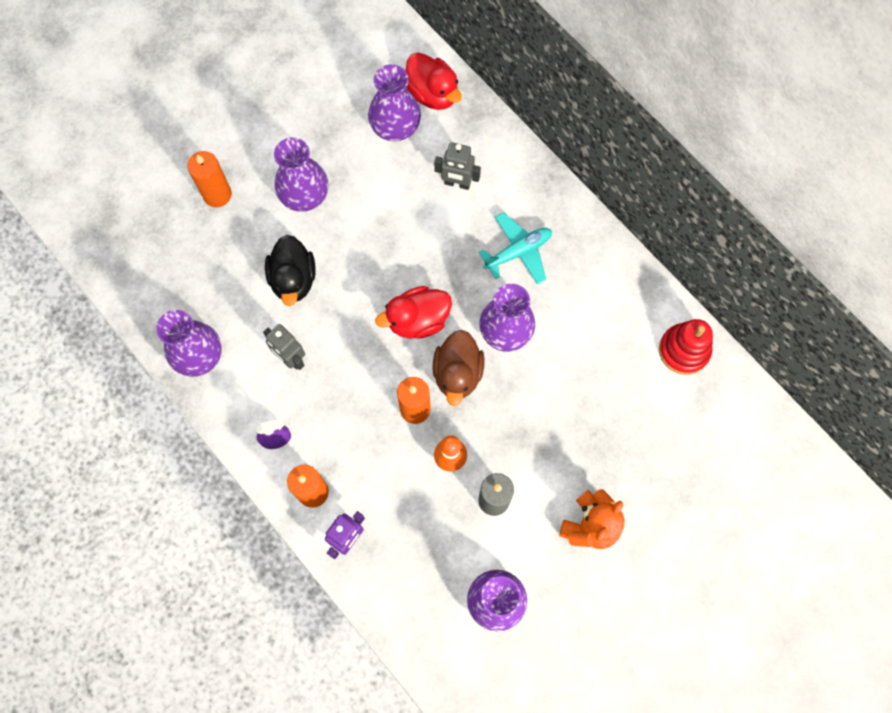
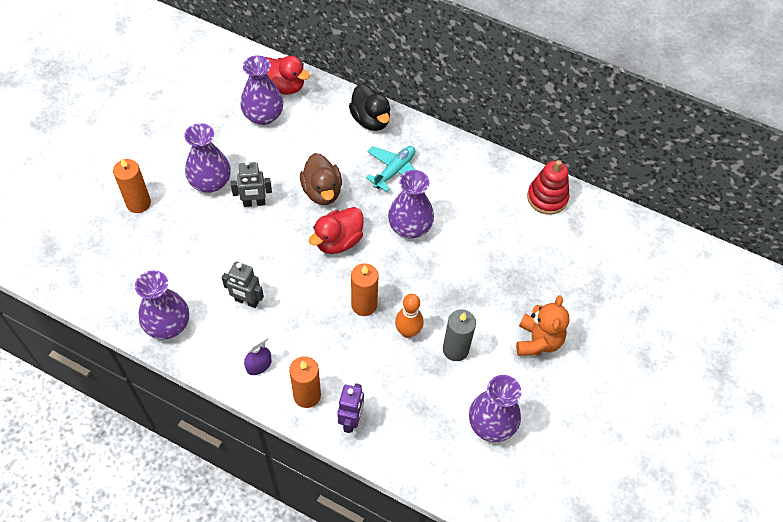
camera: 25 degrees left, 15 degrees down
(293, 279) = (226, 244): black duck -> black duck (370, 120)
(457, 183) = (327, 139): grey robot -> grey robot (254, 203)
(457, 373) = (386, 268): brown duck -> brown duck (322, 191)

